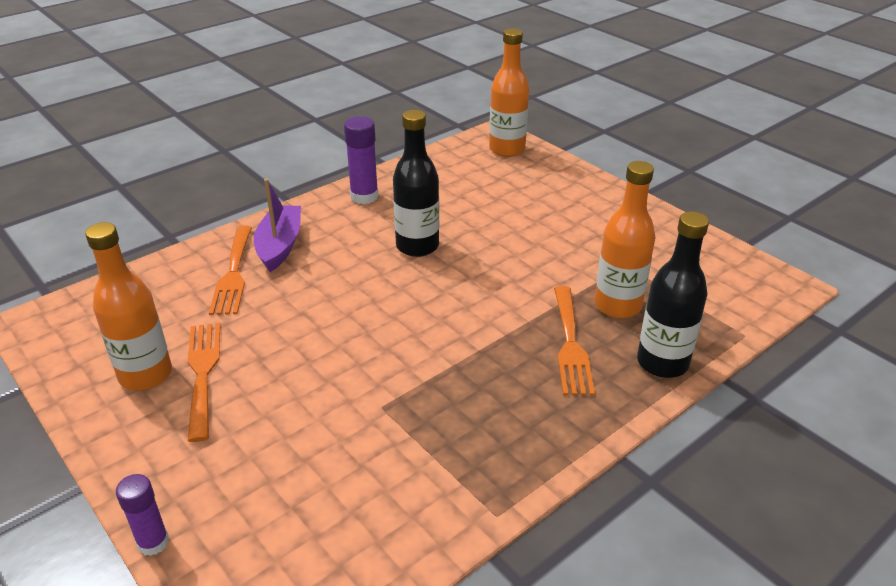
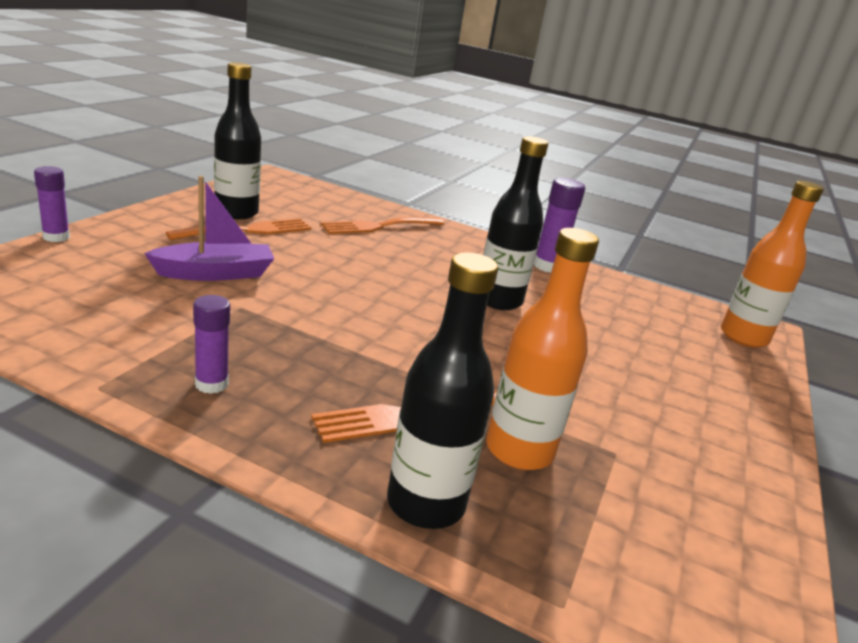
camera: 60 degrees right, 10 degrees down
(146, 375) = (236, 213): orange bottle -> black bottle
(280, 245) = (433, 239): purple boat -> purple boat (215, 273)
(507, 443) = (211, 384): none -> purple glue stick

